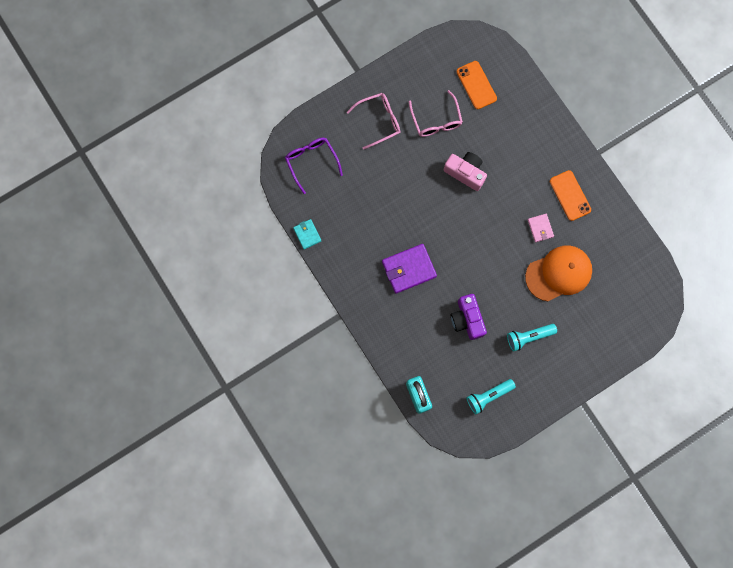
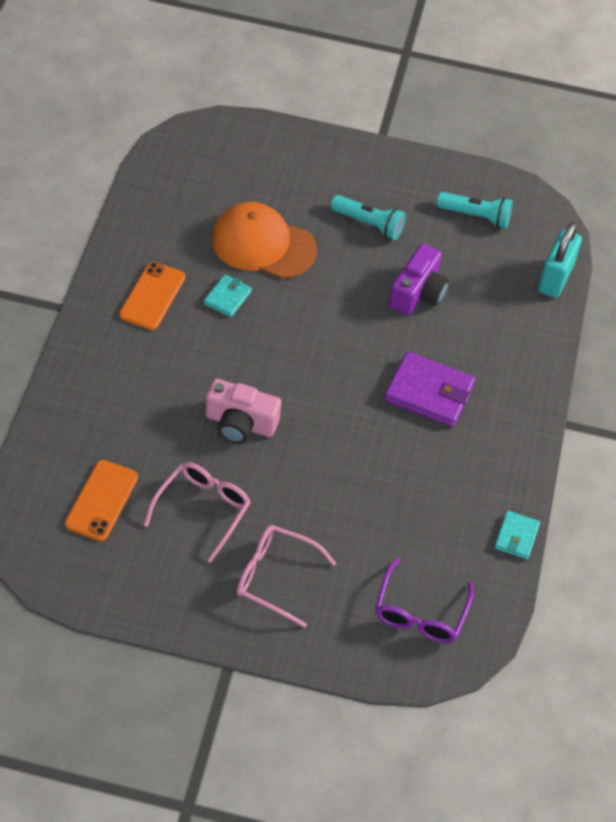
camera: 140 degrees left, 25 degrees down
(465, 173) = (240, 423): pink camera -> pink camera turned 60 degrees counterclockwise
(540, 228) = (227, 298): pink wallet -> turquoise wallet

